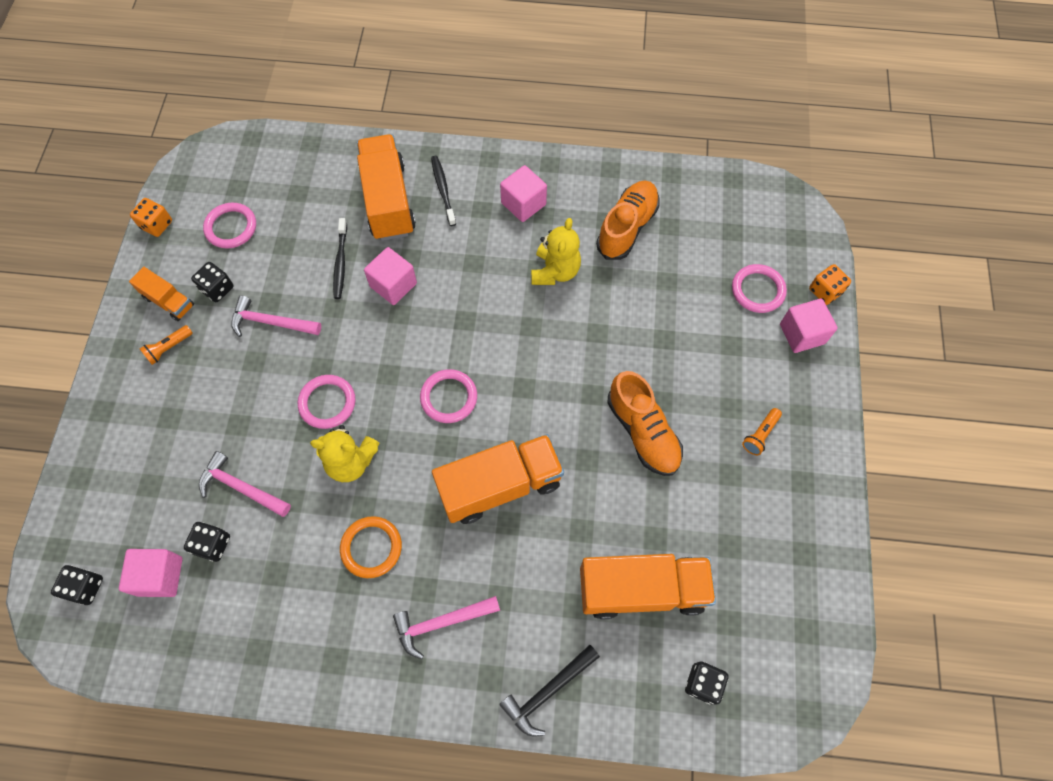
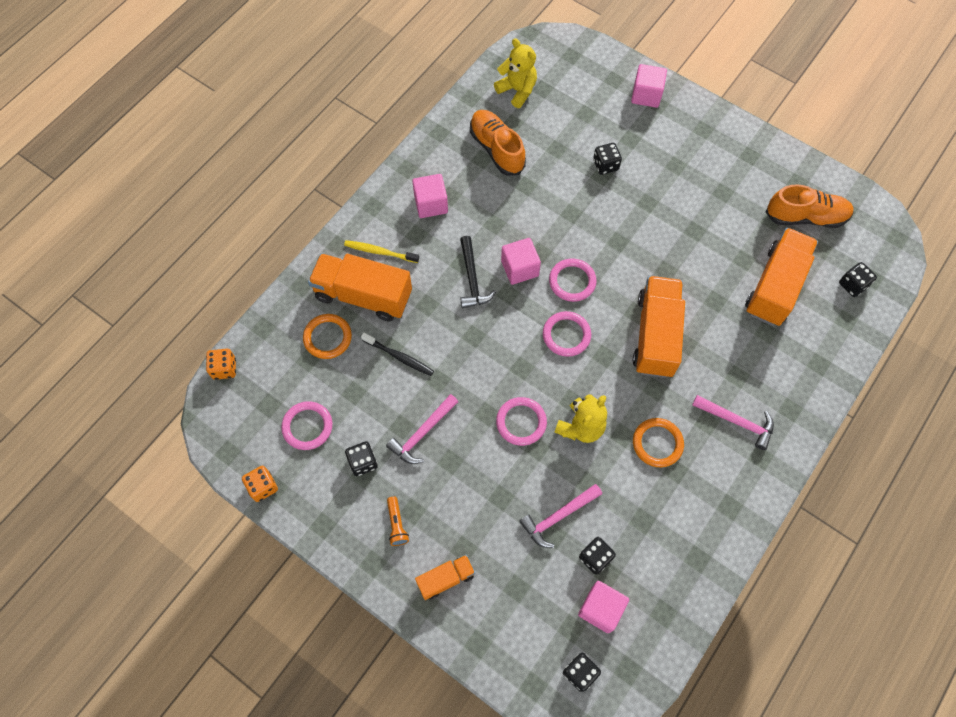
camera: 60 degrees left, 0 degrees up
(169, 301) = (350, 507): orange truck -> orange truck (446, 579)
(328, 196) = (327, 337): none -> orange ring
(393, 285) = (445, 328): pink cube -> pink cube (519, 268)
(441, 622) = (737, 422): pink hammer -> pink hammer turned 75 degrees counterclockwise
(443, 190) = (380, 252): black toothbrush -> yellow toothbrush
(547, 691) = (816, 378): black hammer -> black hammer (472, 279)
(555, 271) = (504, 213): yellow teddy bear -> yellow teddy bear (517, 90)
(643, 432) = (664, 226): orange shoe -> orange shoe (805, 217)
(680, 337) = (605, 165): none -> black dice
(757, 290) = (598, 100): pink ring -> pink ring (572, 281)
(760, 435) = (705, 160): orange flashlight -> none
(825, 291) = (623, 64): orange dice -> orange dice (224, 368)

